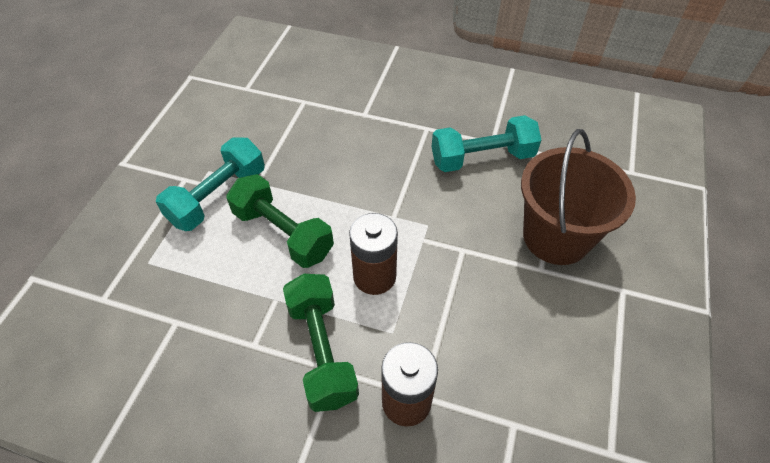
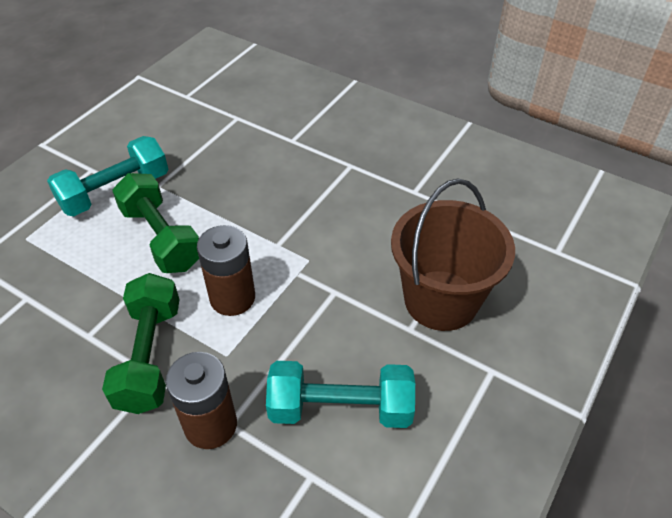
camera: 15 degrees right, 5 degrees down
(482, 158) = (396, 205): turquoise dumbbell -> turquoise dumbbell (340, 408)

